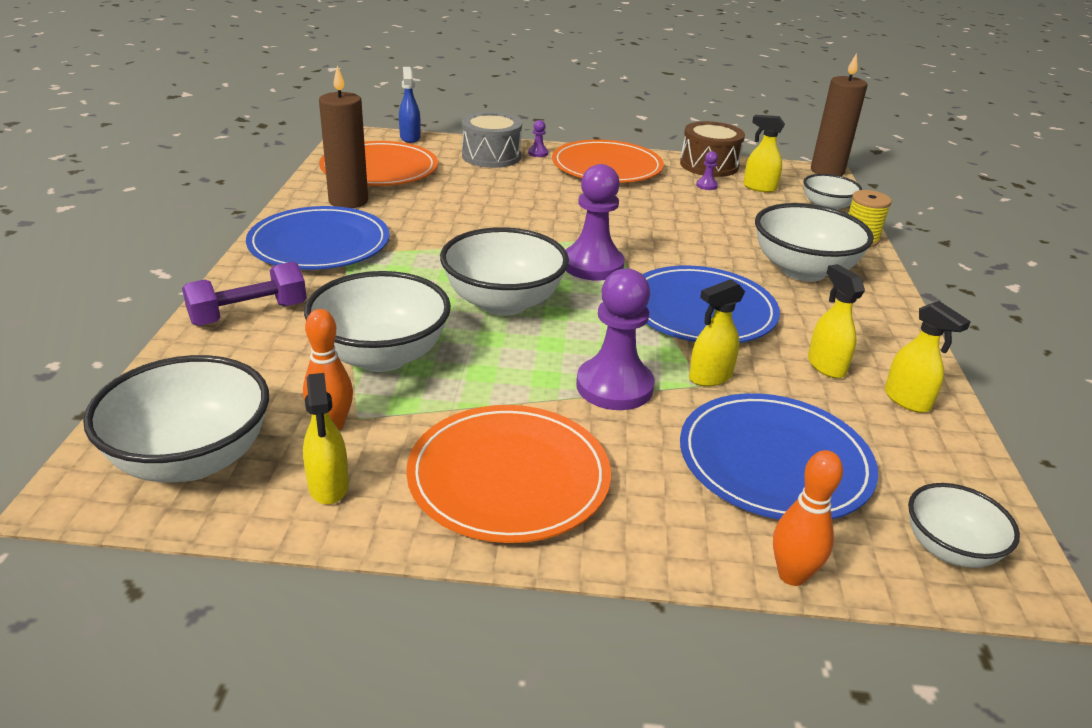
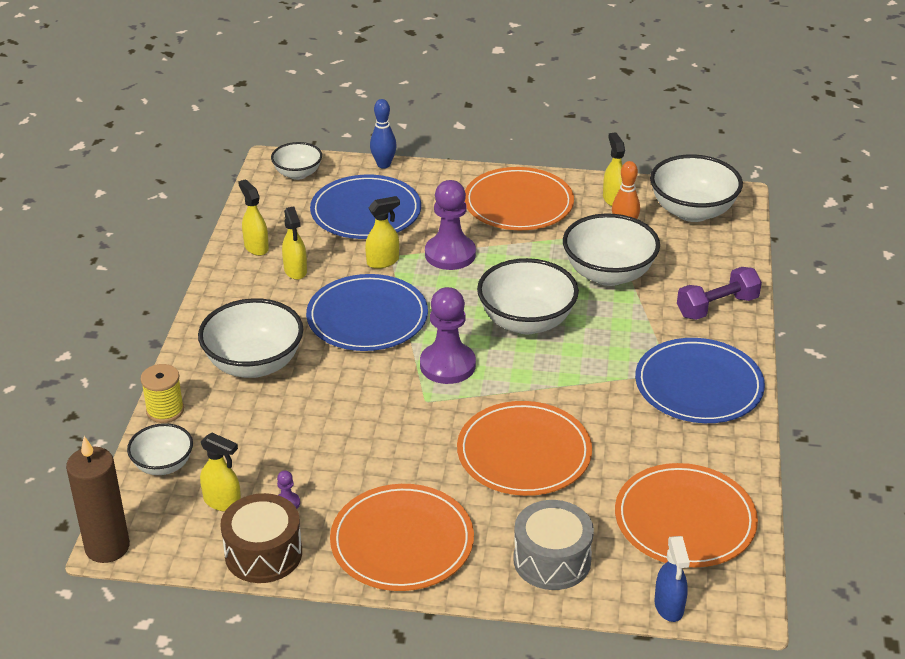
camera: 175 degrees left, 5 degrees up
(348, 201) = (697, 453): brown candle -> none
(510, 205) = (524, 453): none -> orange plate
(538, 153) = (490, 572): purple pawn -> none
(792, 575) = (383, 165): orange bowling pin -> blue bowling pin

